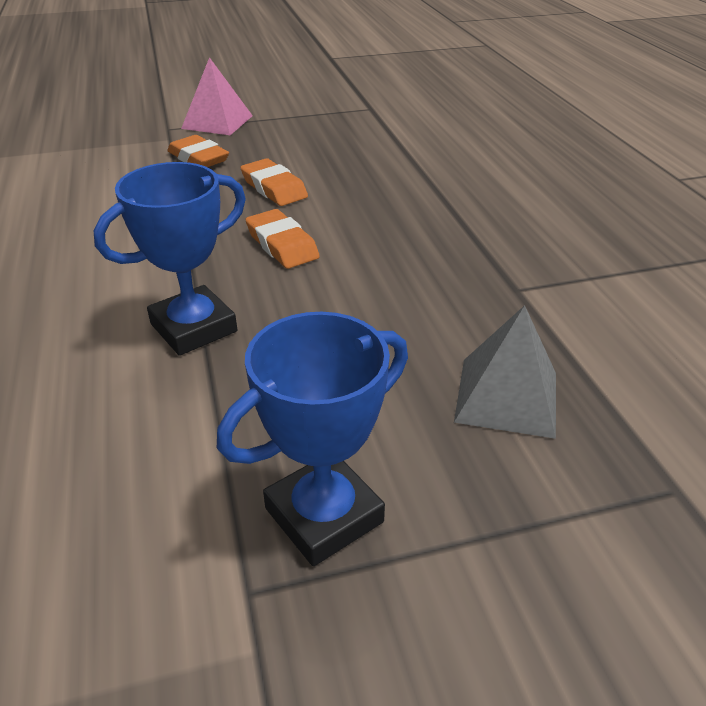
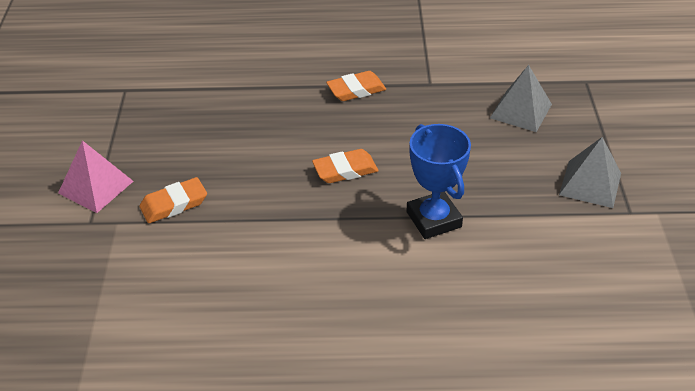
camera: 75 degrees left, 5 degrees up
(274, 188) = (255, 164): orange eraser -> orange eraser (356, 90)
(324, 515) = (590, 184): blue trophy -> grey pyramid

